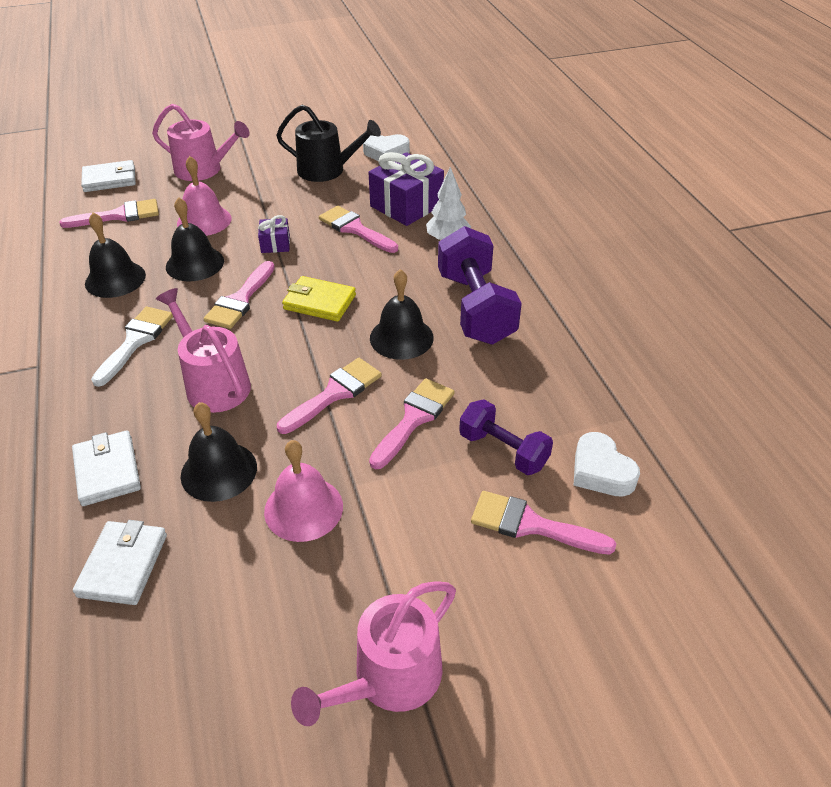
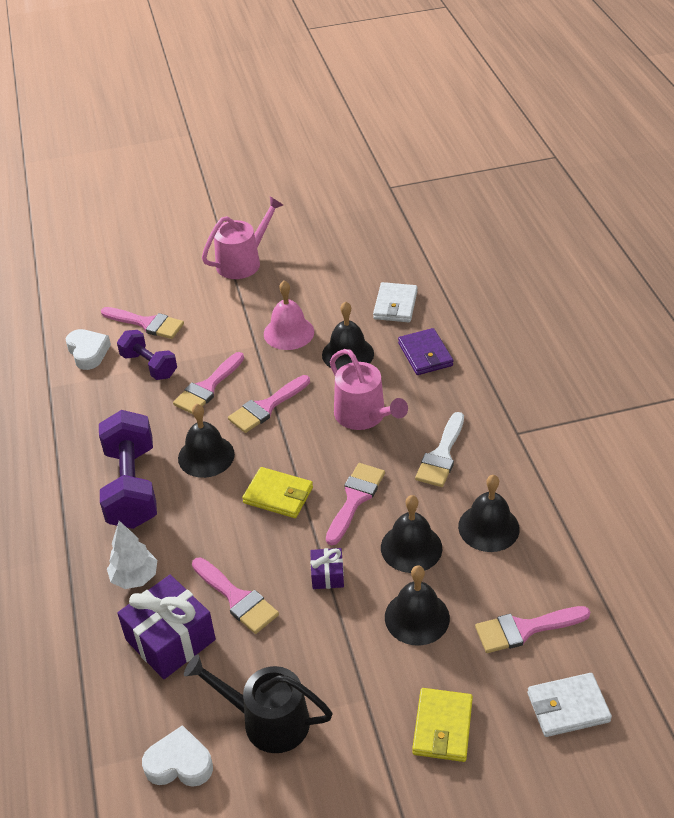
camera: 175 degrees left, 0 degrees up
(107, 471) = (425, 354): white wallet -> purple wallet
(203, 170) = (442, 727): pink watering can -> yellow wallet
(204, 220) = (417, 617): pink bell -> black bell

